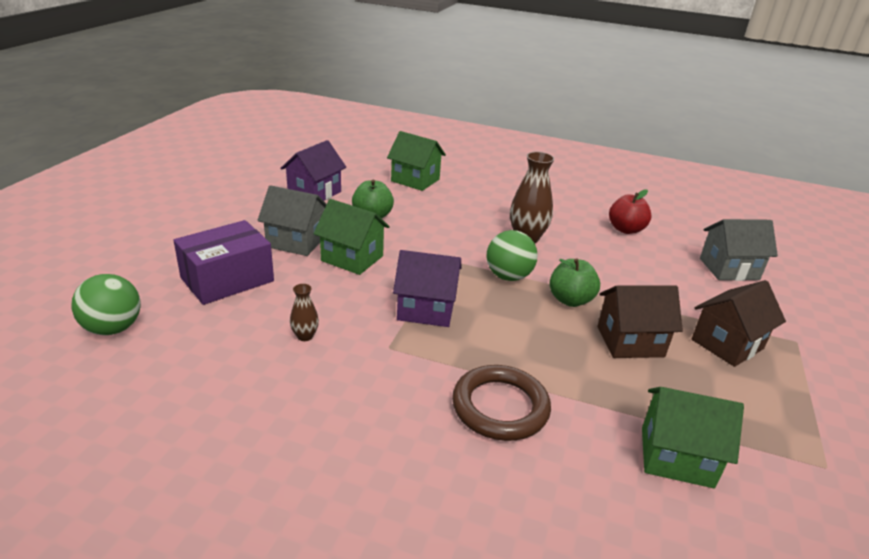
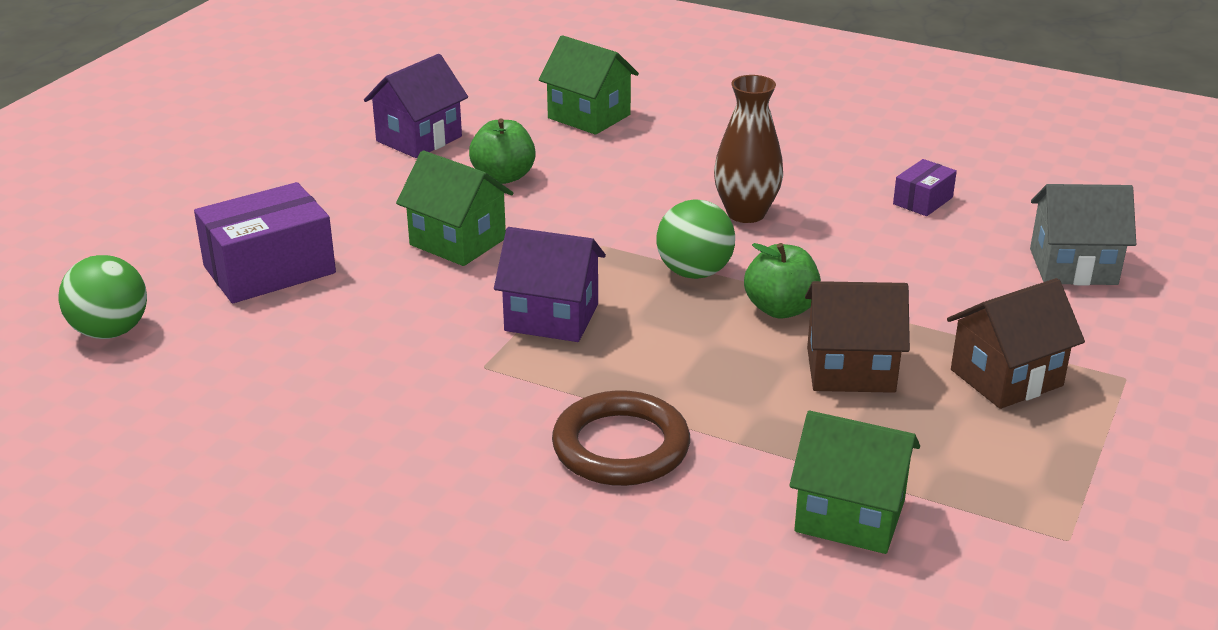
camera: 10 degrees right, 0 degrees up
(296, 242) = (377, 216): grey house -> none
(305, 336) = (368, 348): brown vase -> none
(625, 229) = (923, 201): red apple -> purple box

